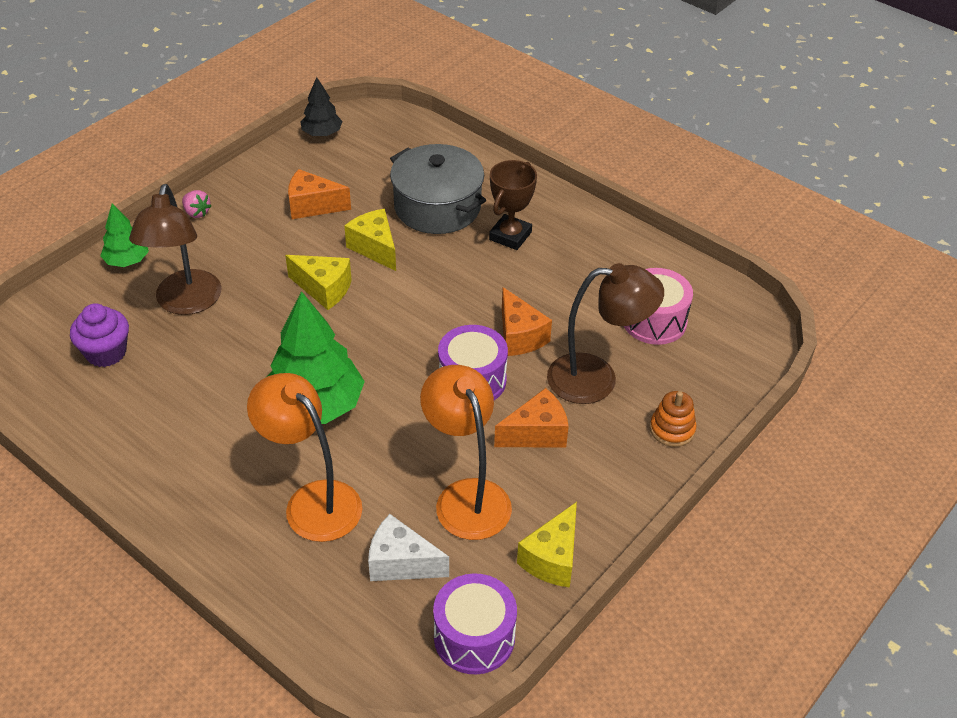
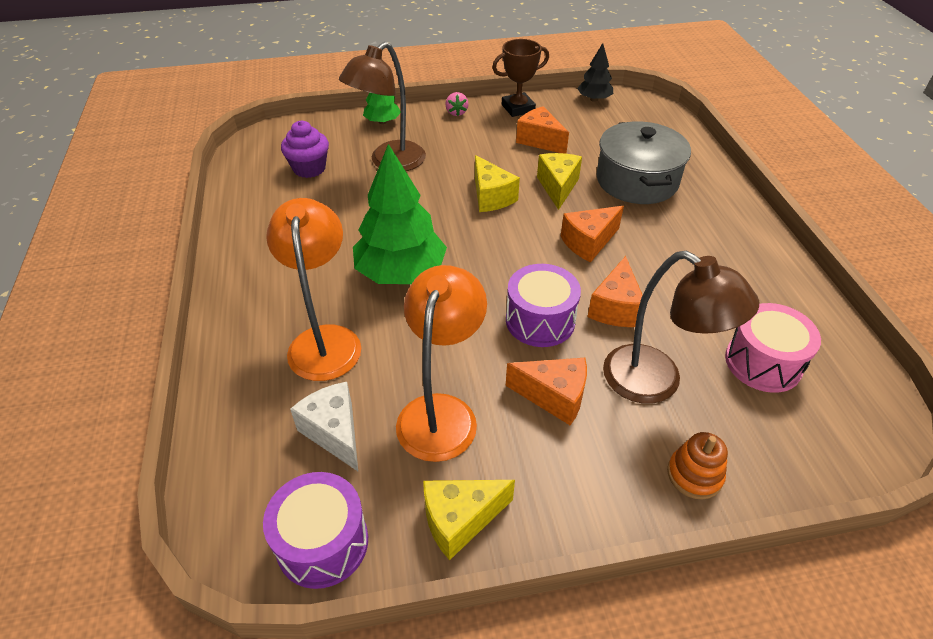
camera: 40 degrees right, 0 degrees up
(449, 289) = (588, 242): none -> orange cheese
(510, 236) = (681, 228): brown trophy -> brown trophy (518, 108)

